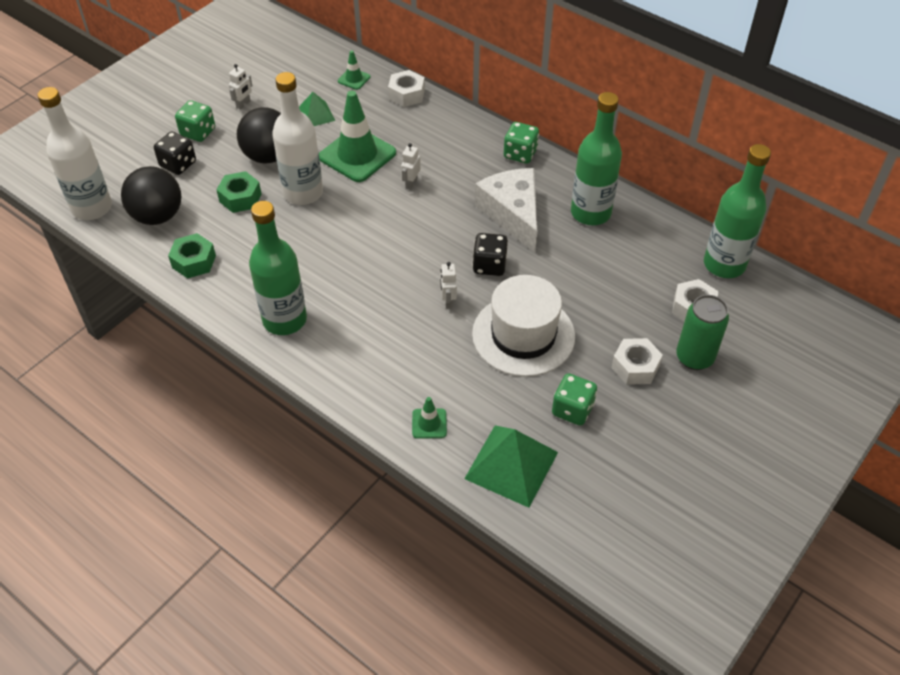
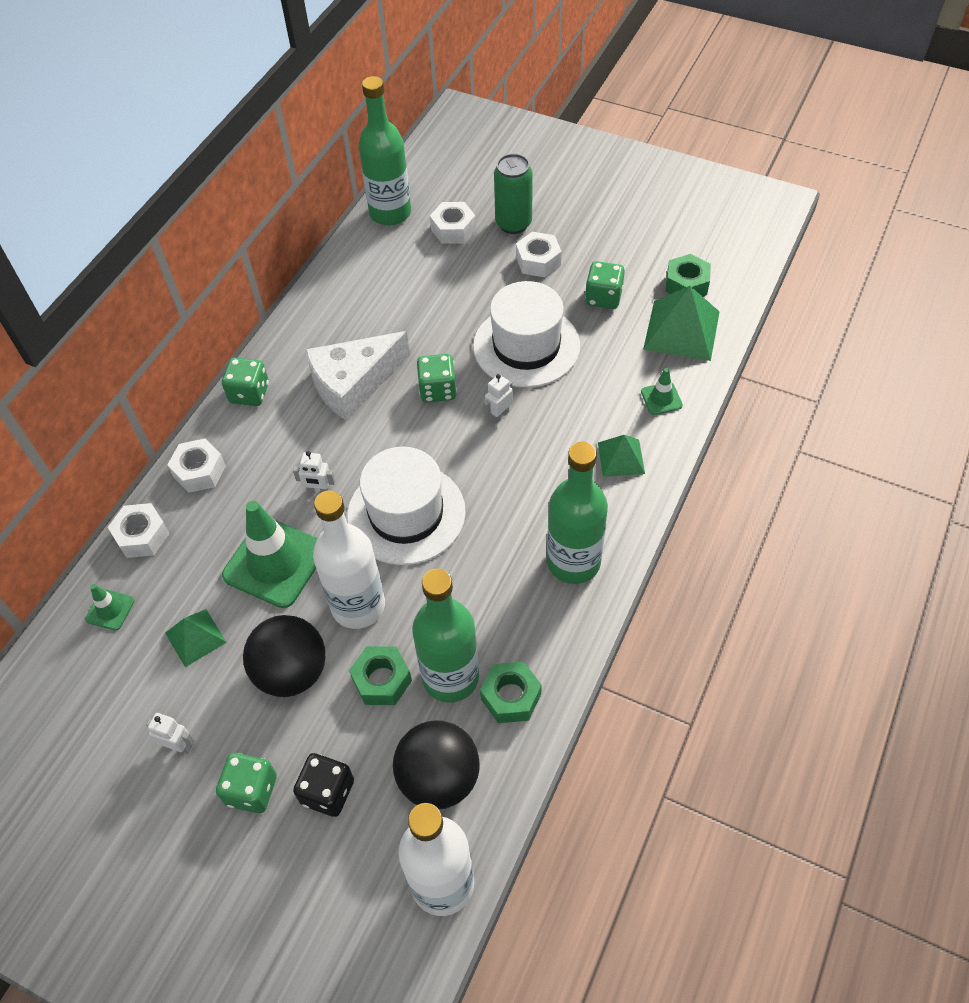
camera: 100 degrees left, 5 degrees up
(371, 228) = (406, 514): none -> white hat
(373, 375) = (621, 458): none -> green pyramid
(448, 301) = (499, 415): white robot -> white robot turned 150 degrees clockwise
(452, 123) = (199, 471): none -> white nut
(489, 265) = (438, 390): black dice -> green dice
(575, 488) = (686, 284): none -> green nut
(590, 213) = (338, 318): green bottle -> green bottle (450, 677)

